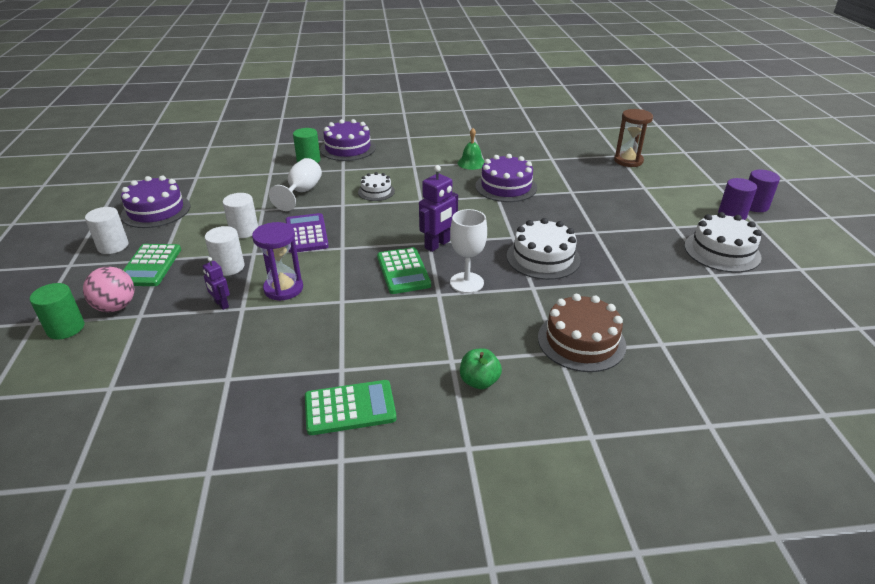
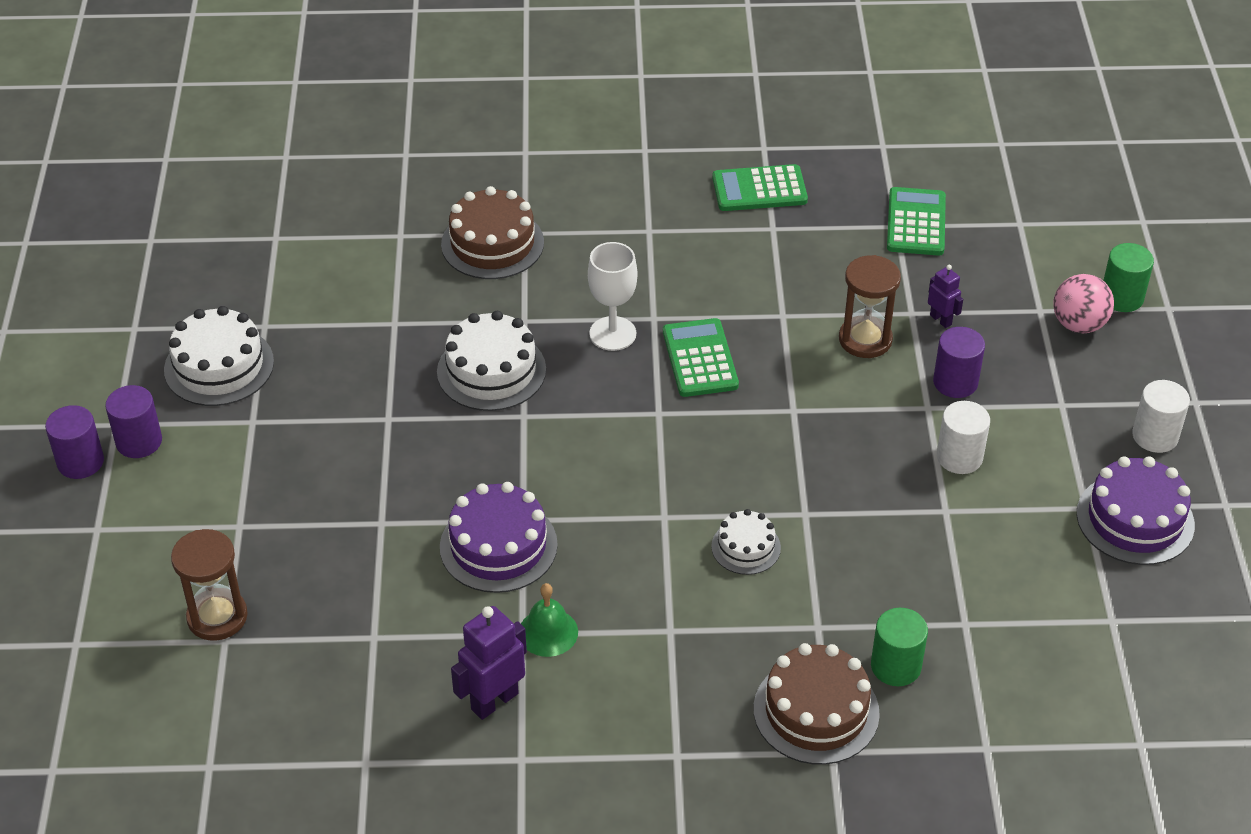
camera: 175 degrees left, 10 degrees up
(150, 266) = (1073, 392): green calculator -> green calculator (916, 223)
(229, 267) = (955, 382): white cylinder -> purple cylinder
(283, 288) = (865, 339): purple hourglass -> brown hourglass
(301, 192) = (886, 555): white goblet -> none
(306, 234) = (855, 443): purple calculator -> none
(348, 148) = (816, 711): purple cake -> brown cake
(437, 245) = (645, 406): purple robot -> purple robot (494, 701)
(479, 381) = (622, 207): green apple -> none

